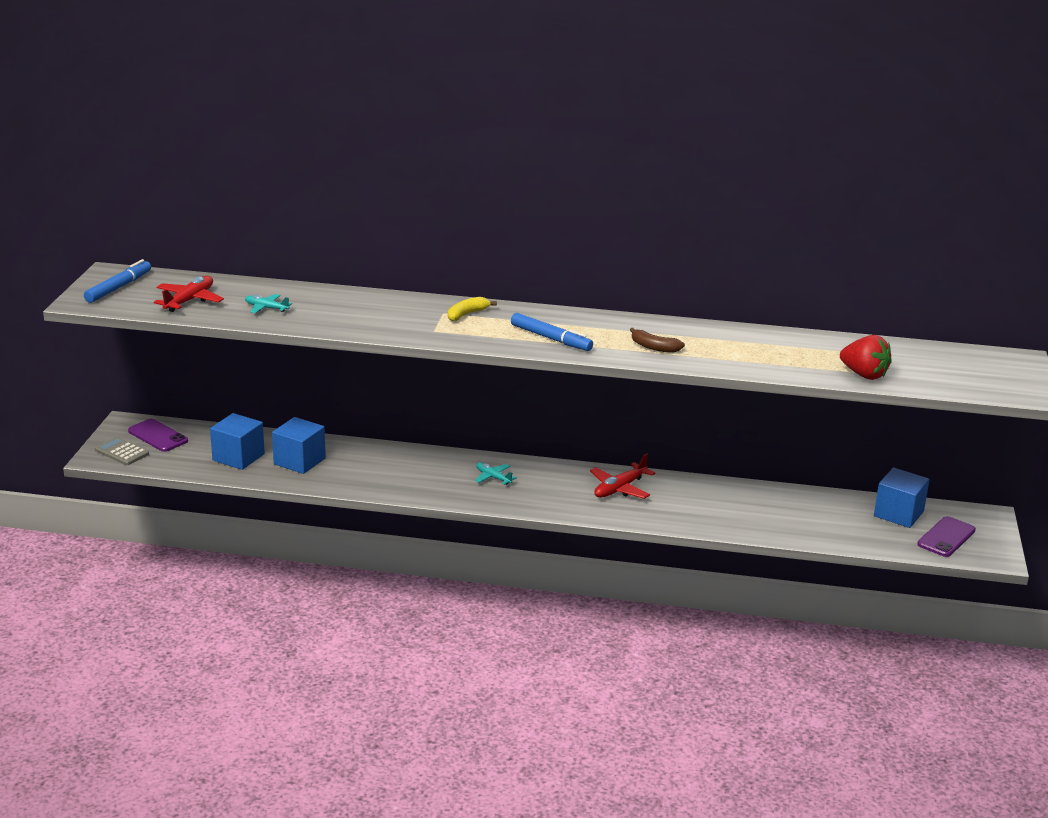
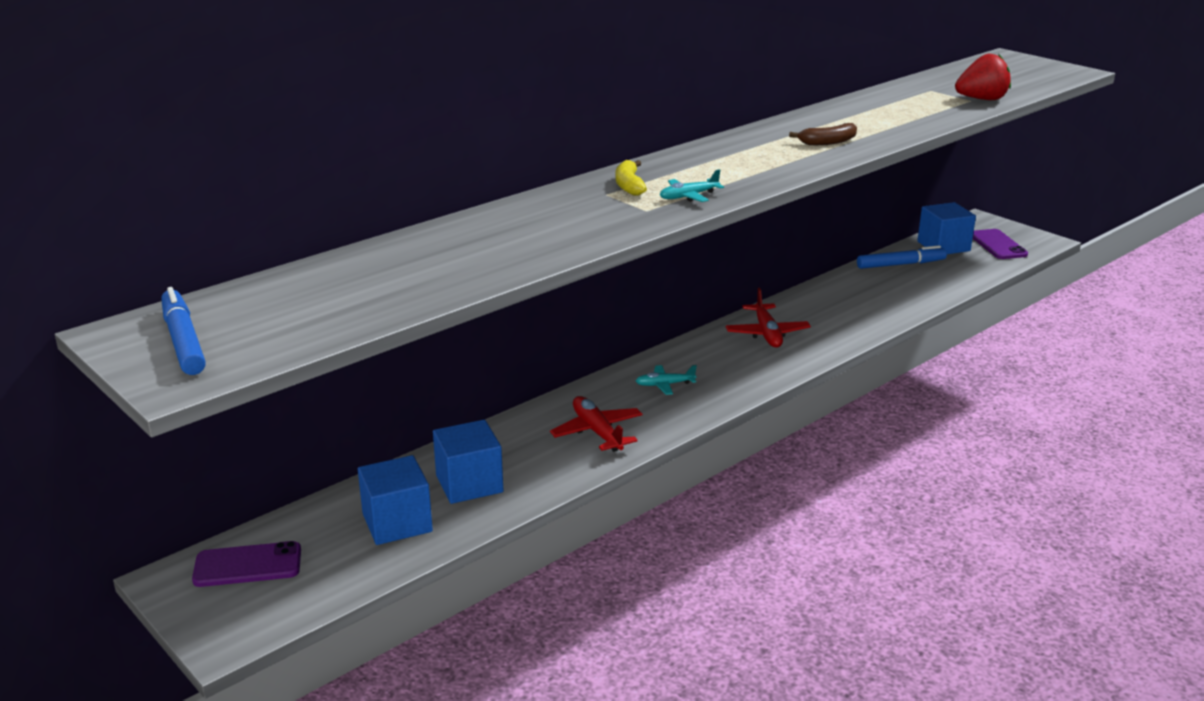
camera: 50 degrees left, 0 degrees up
(122, 452) = (243, 612): grey calculator -> none
(189, 300) = (321, 308): red plane -> red plane (597, 432)
(266, 308) = (432, 271): turquoise plane -> turquoise plane (688, 196)
(551, 338) = (748, 171): blue marker -> blue marker (900, 264)

